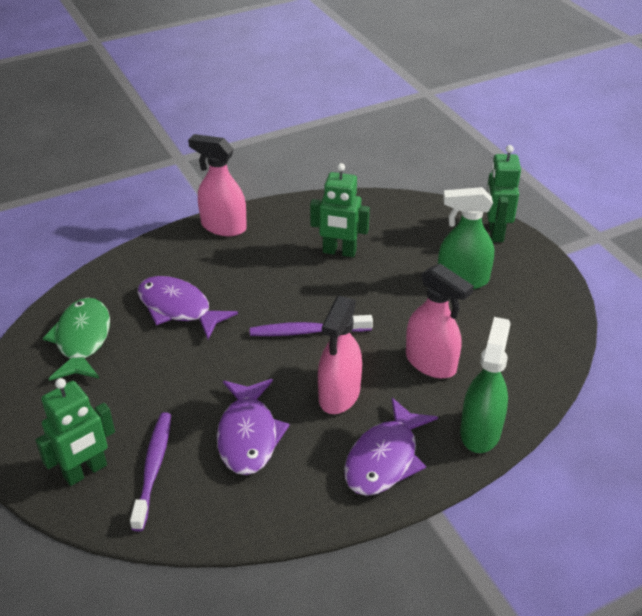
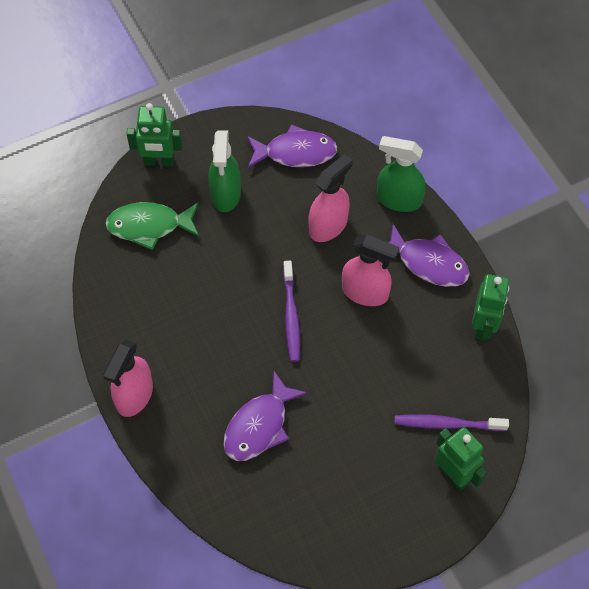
camera: 90 degrees left, 20 degrees up
(82, 340) = (302, 506): green fish -> green fish (149, 226)
(248, 435) = (410, 357): purple fish -> purple fish (295, 153)
(339, 252) = (181, 290): green robot -> green robot (483, 326)

